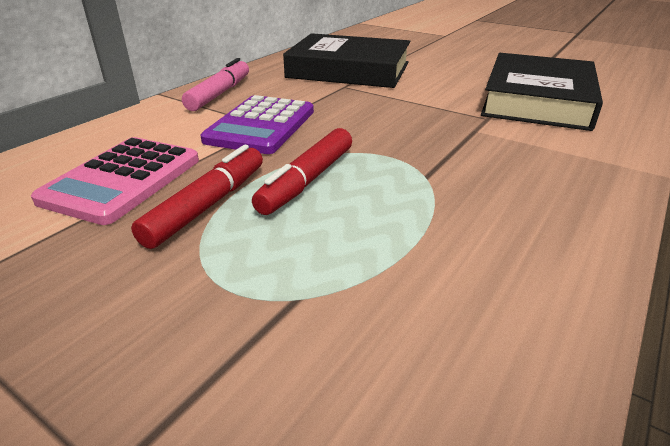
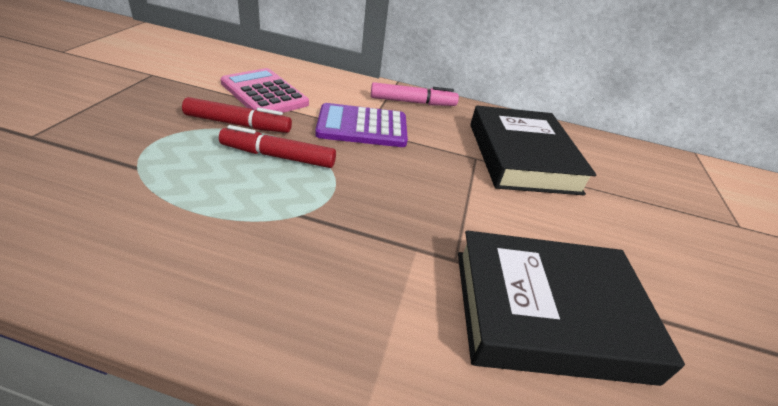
camera: 65 degrees right, 5 degrees up
(122, 180) = (264, 94): pink calculator -> pink calculator turned 45 degrees clockwise

